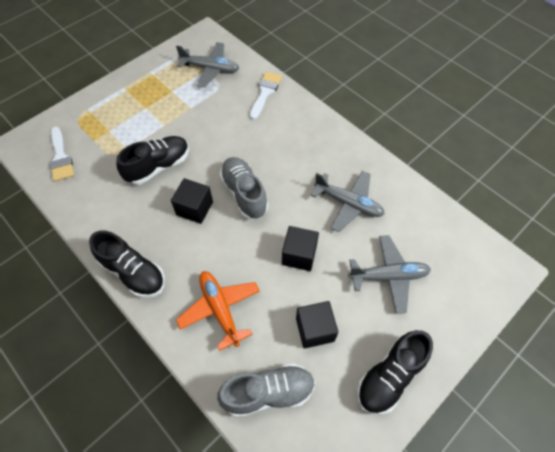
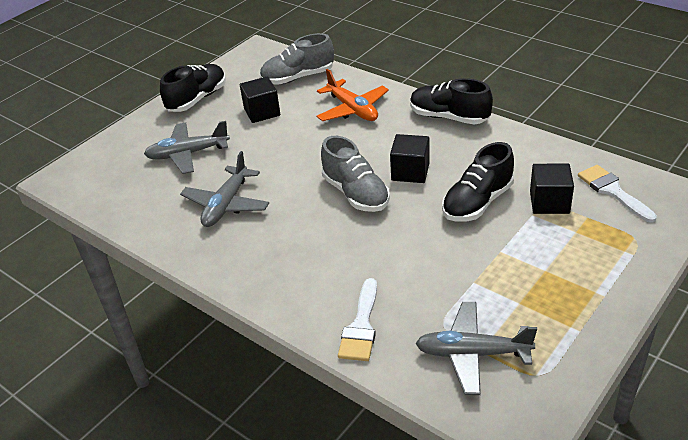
camera: 175 degrees right, 20 degrees down
(299, 255) = (281, 154): black cube -> black cube (549, 202)
(348, 203) = (226, 204): grey plane -> grey plane turned 90 degrees counterclockwise

